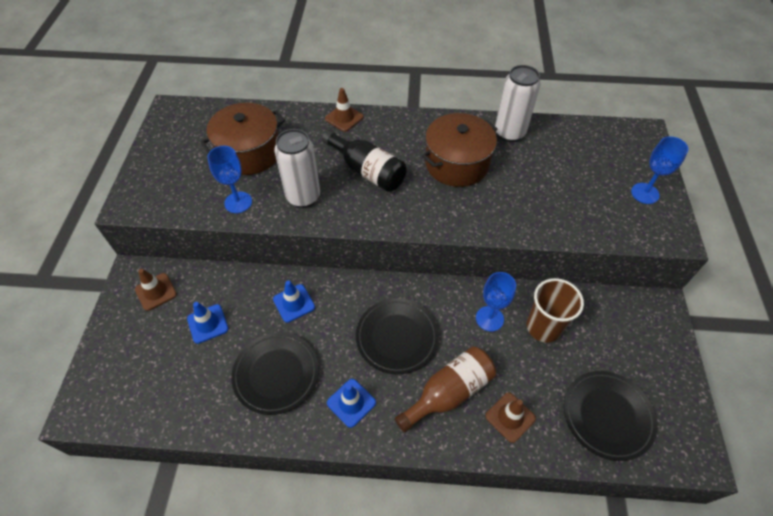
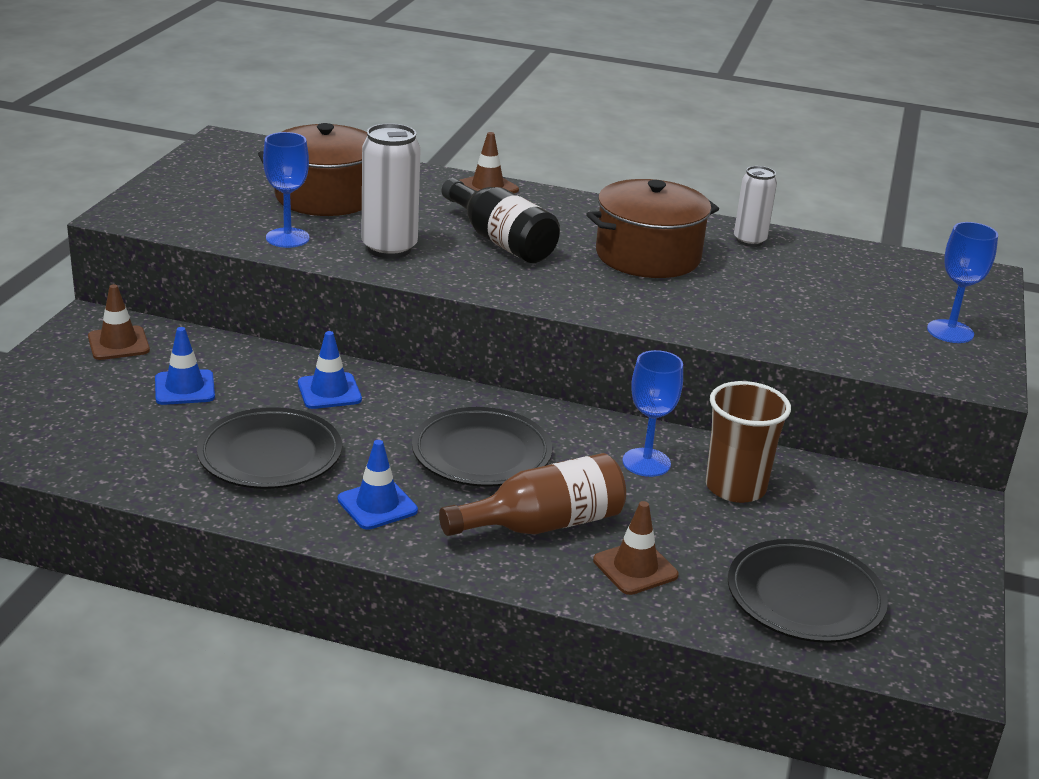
camera: 10 degrees right, 25 degrees down
(509, 133) = (749, 241): white can -> white can, size x0.64

